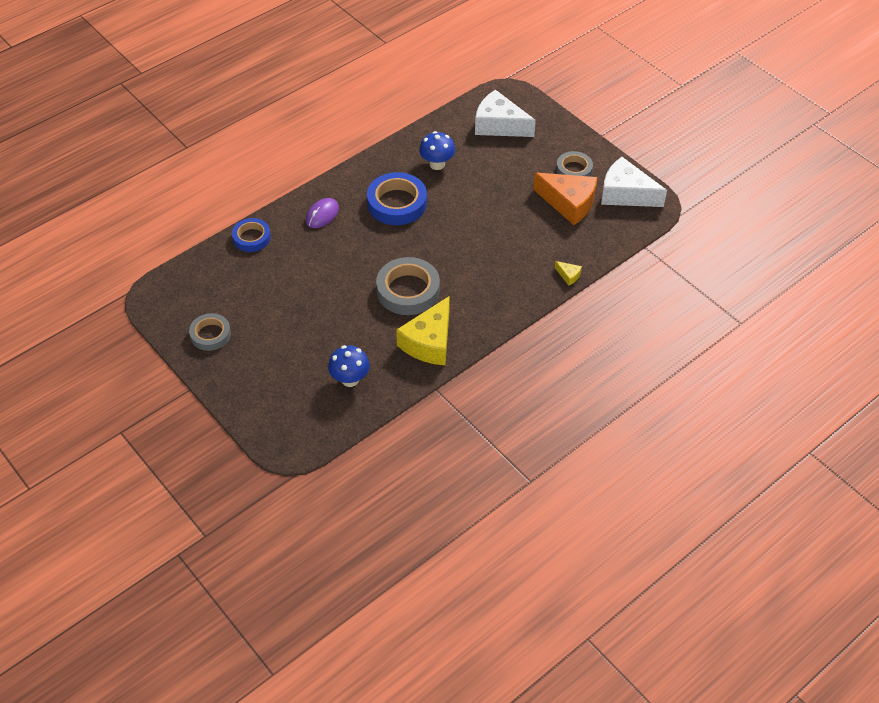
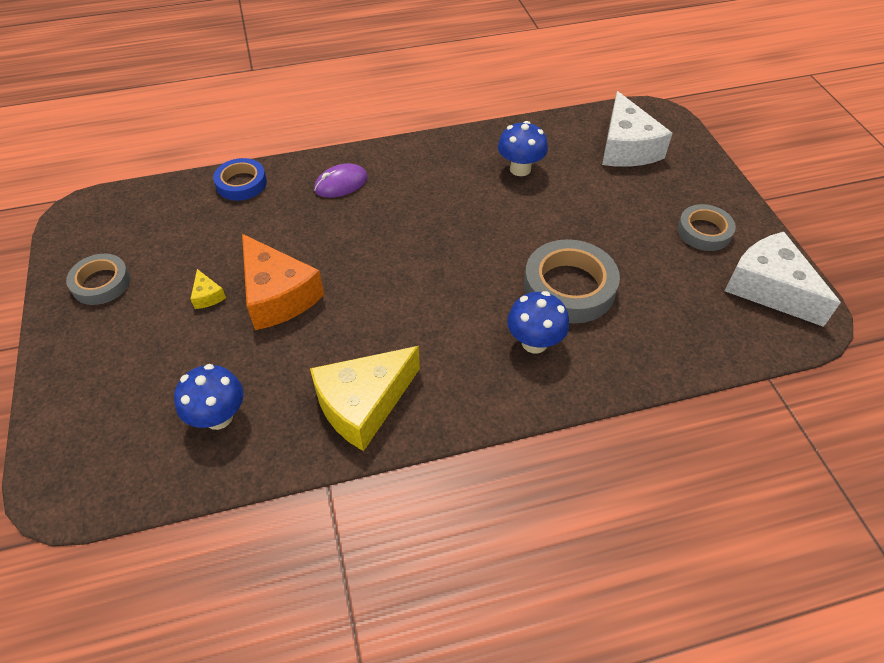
camera: 25 degrees right, 0 degrees up
(397, 203) = (440, 199): blue tape -> none
(408, 290) = (382, 316): grey tape -> grey tape (569, 287)
(499, 125) = (626, 147): white cheese -> white cheese turned 150 degrees counterclockwise
(507, 273) = (534, 342): none -> blue mushroom
(568, 275) = (626, 380): yellow cheese -> yellow cheese (207, 296)
(569, 203) = (676, 274): orange cheese -> orange cheese (277, 295)

